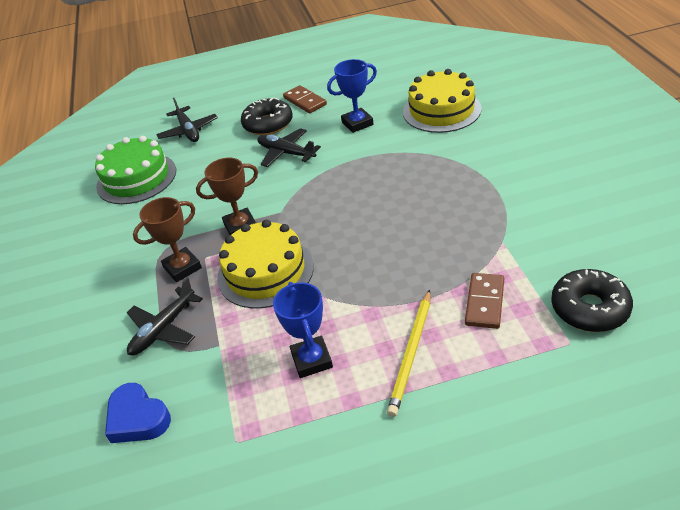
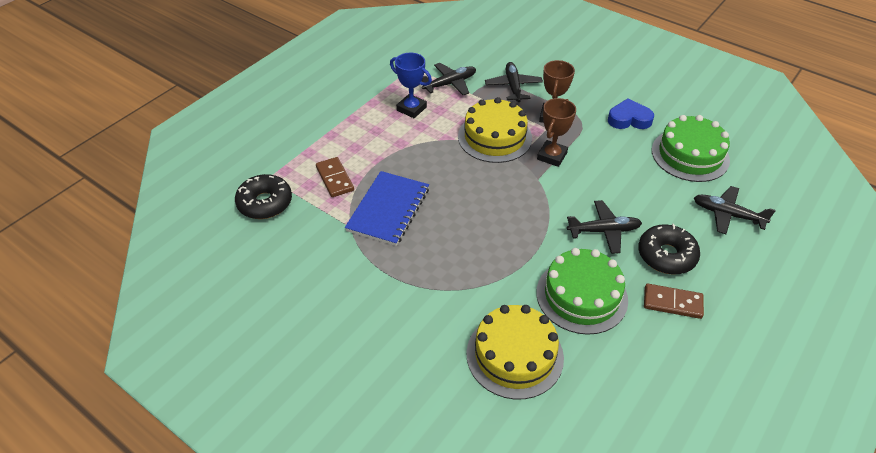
camera: 135 degrees right, 5 degrees up
(137, 418) = (471, 54): blue heart -> blue heart (629, 119)
(224, 377) = (450, 84): none -> black plane
(357, 123) = (581, 296): blue trophy -> green cake
(411, 353) = (358, 134): yellow pencil -> none
(450, 242) = (388, 210): none -> blue notebook

